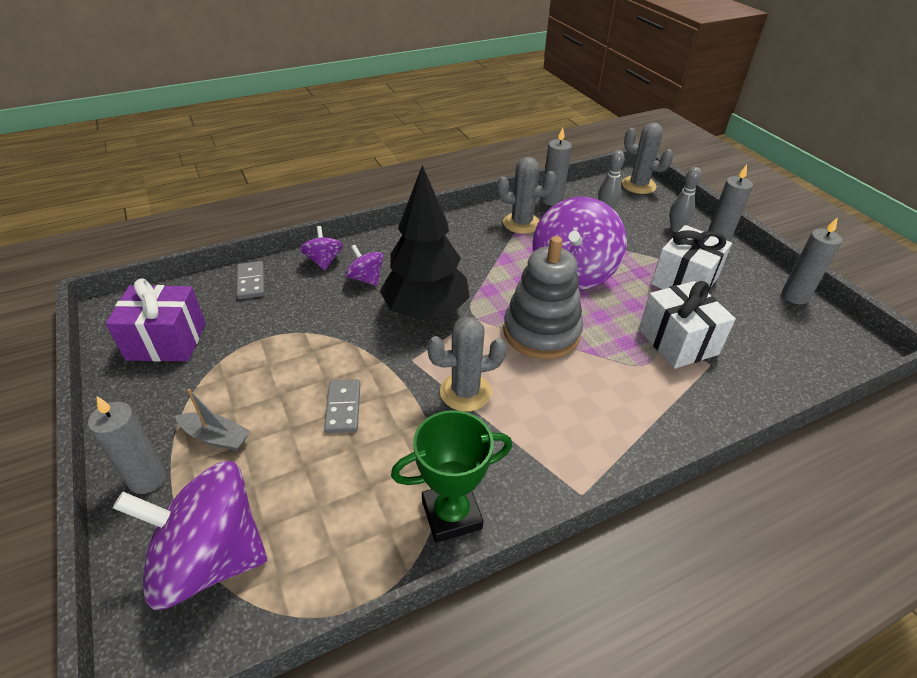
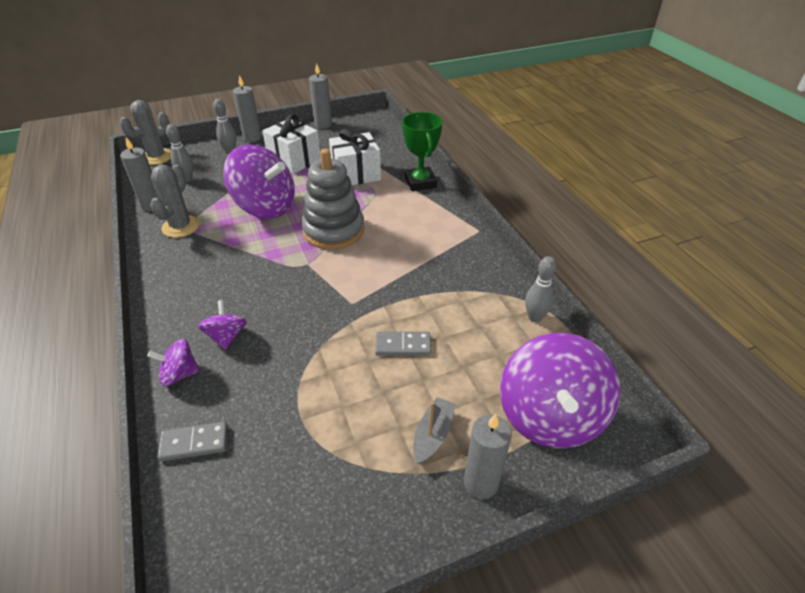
camera: 85 degrees left, 0 degrees up
(167, 341) = (285, 516): purple gift -> none
(366, 278) = (226, 336): purple spinning top -> purple spinning top turned 120 degrees clockwise
(385, 558) = (535, 317): none -> grey bowling pin
(426, 311) = (291, 293): black tree -> none
(451, 514) = (499, 286): green trophy -> green trophy (420, 182)
(465, 392) = (392, 274): grey cactus -> none

